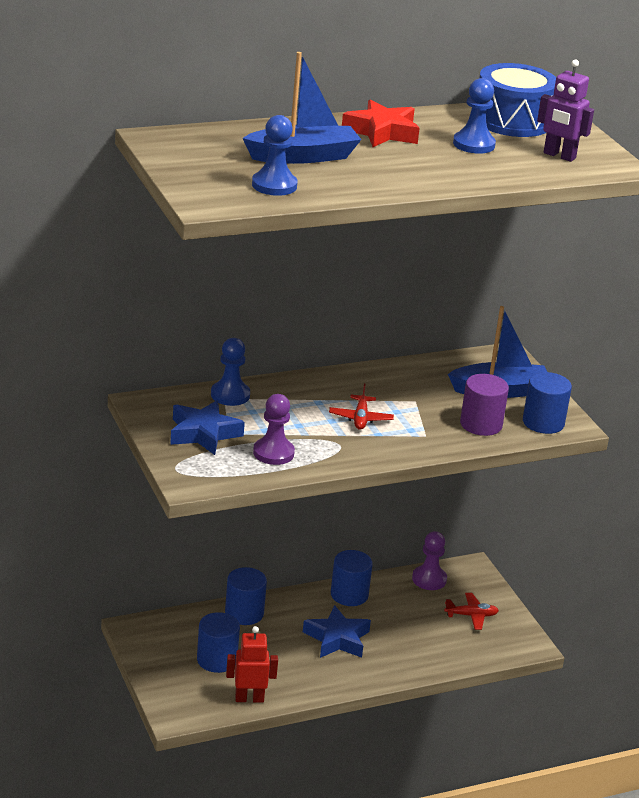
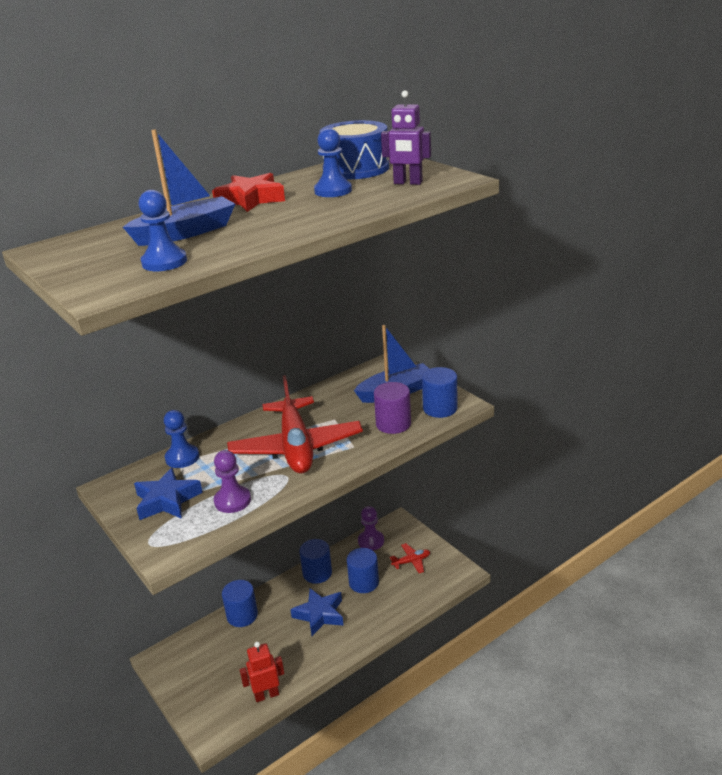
camera: 10 degrees left, 0 degrees up
(217, 660) = (231, 666): blue cylinder -> blue cylinder (364, 582)
(360, 418) = (296, 447): red plane -> red plane, size x2.43

